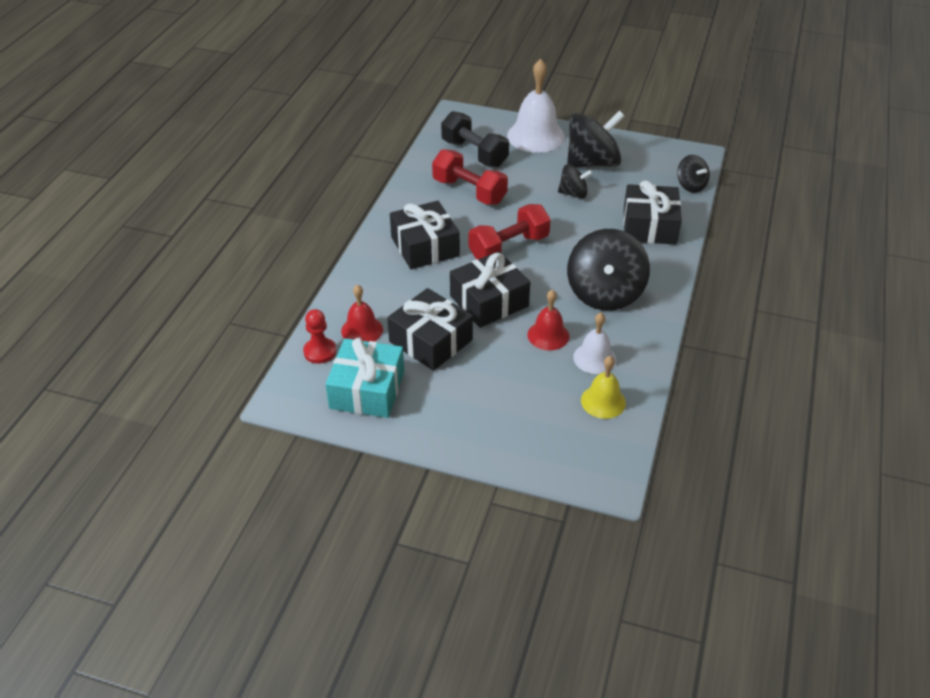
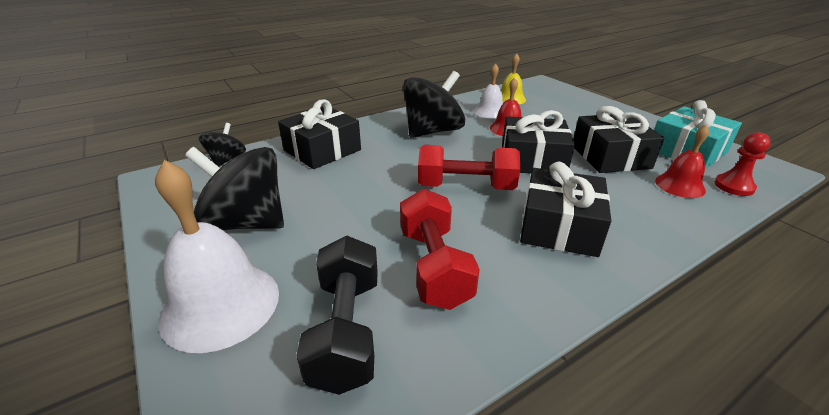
camera: 140 degrees left, 10 degrees down
(573, 194) = (327, 202): black spinning top -> none

